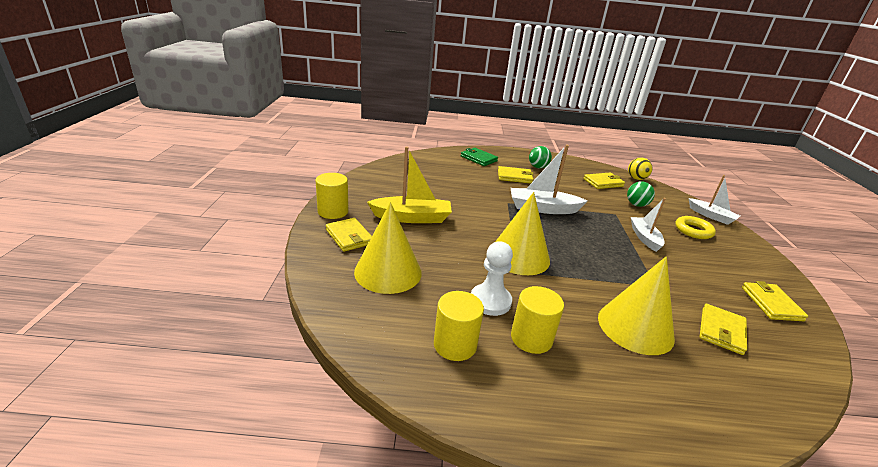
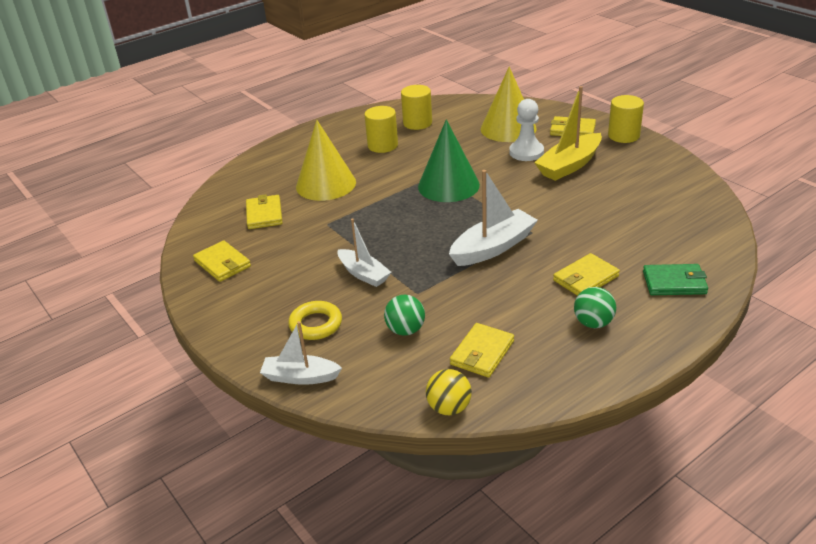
camera: 145 degrees right, 5 degrees up
(490, 301) = (427, 149): white pawn -> white pawn (526, 152)
(519, 256) = (448, 185): yellow cone -> green cone

